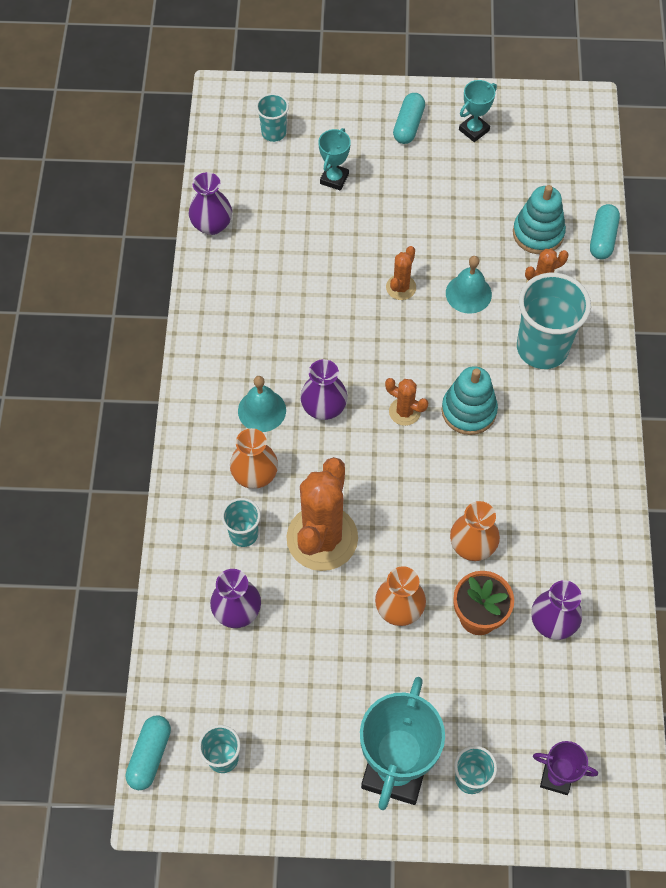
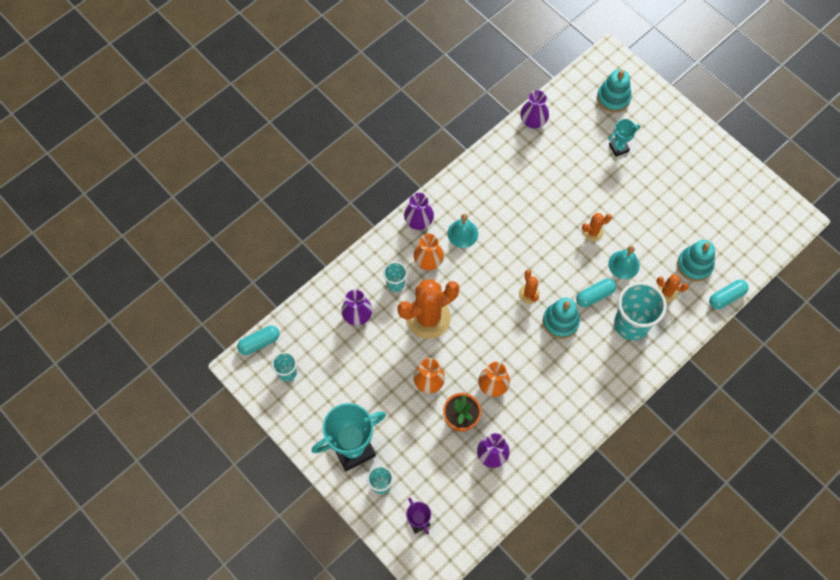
camera: 45 degrees right, 5 degrees up
(274, 133) = (613, 98): turquoise cup -> turquoise stacking toy
(324, 407) = (493, 258): purple vase -> purple vase (418, 221)
(408, 125) = (688, 151): turquoise capsule -> turquoise capsule (594, 295)
(474, 130) = (720, 182): turquoise trophy -> none

